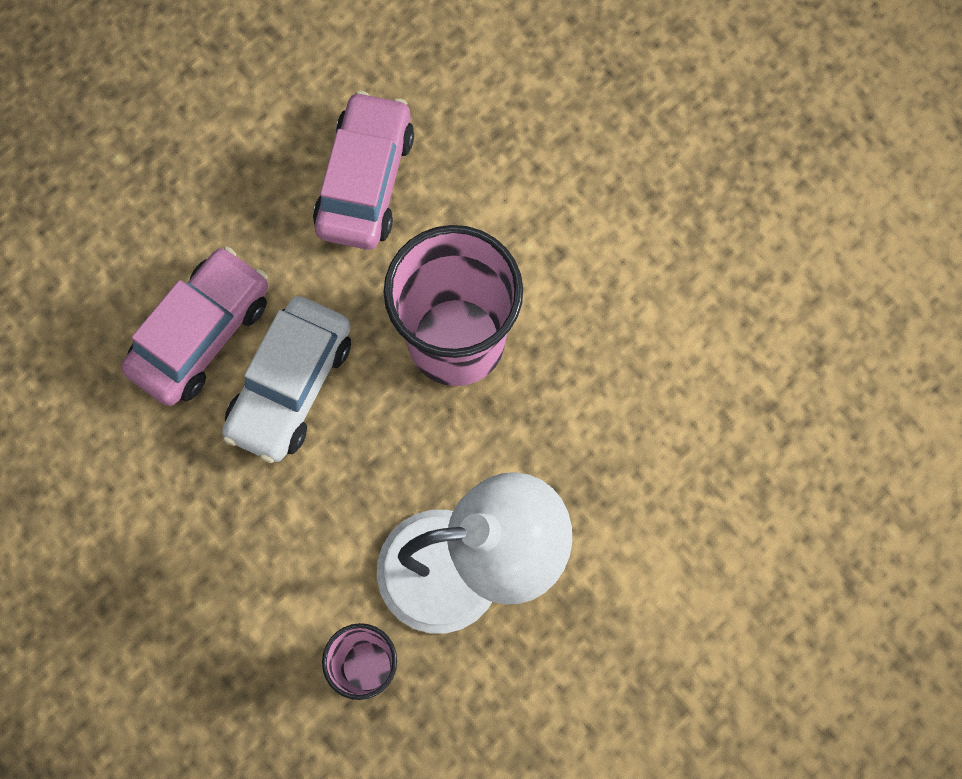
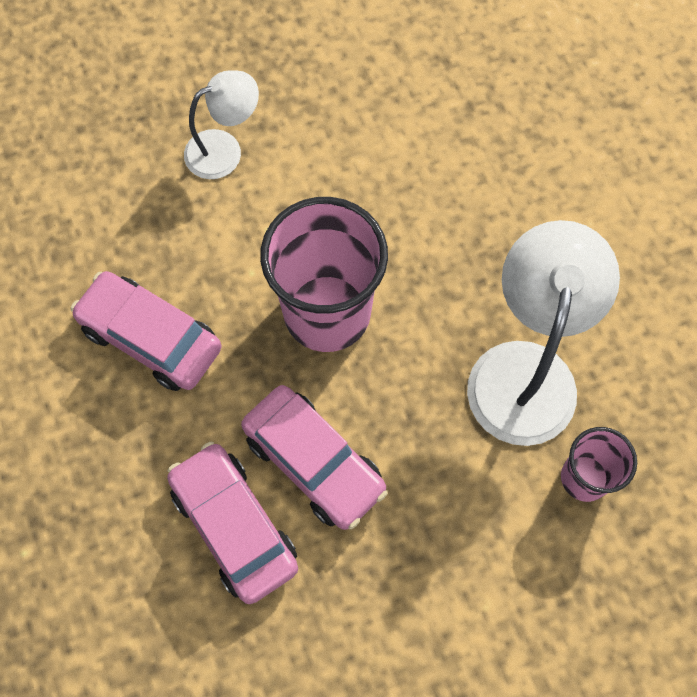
camera: 70 degrees left, 5 degrees down
(290, 385) = (314, 462): white car -> pink car
(605, 168) = (224, 149): none -> white lamp

